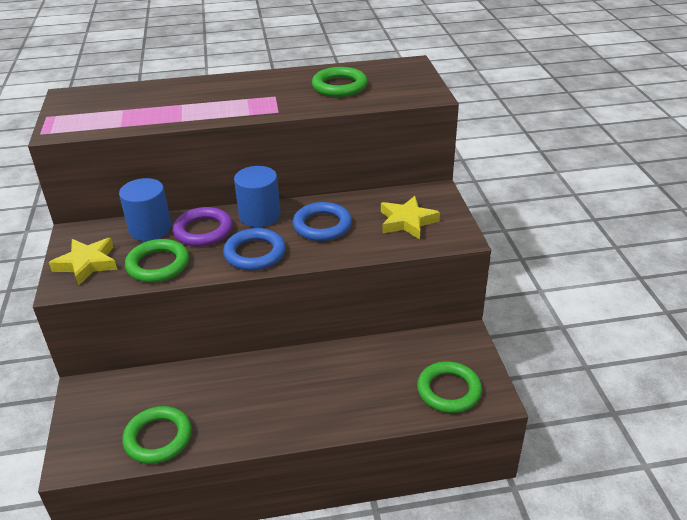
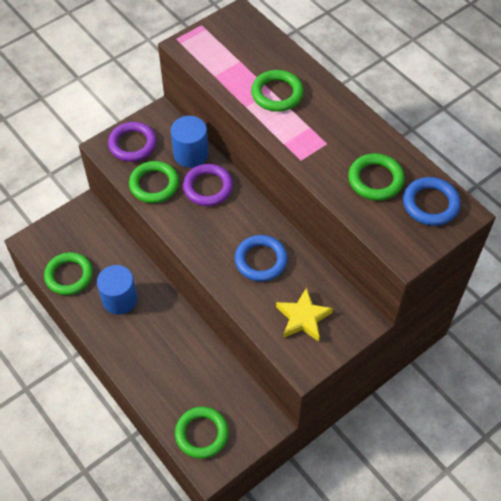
camera: 60 degrees right, 20 degrees up
(87, 264) = (132, 144): yellow star -> purple ring
(188, 102) = (277, 94): none -> green ring
(255, 253) = (200, 235): blue ring -> blue ring (430, 204)
(259, 215) = (248, 212): blue cylinder -> blue cylinder (120, 299)

